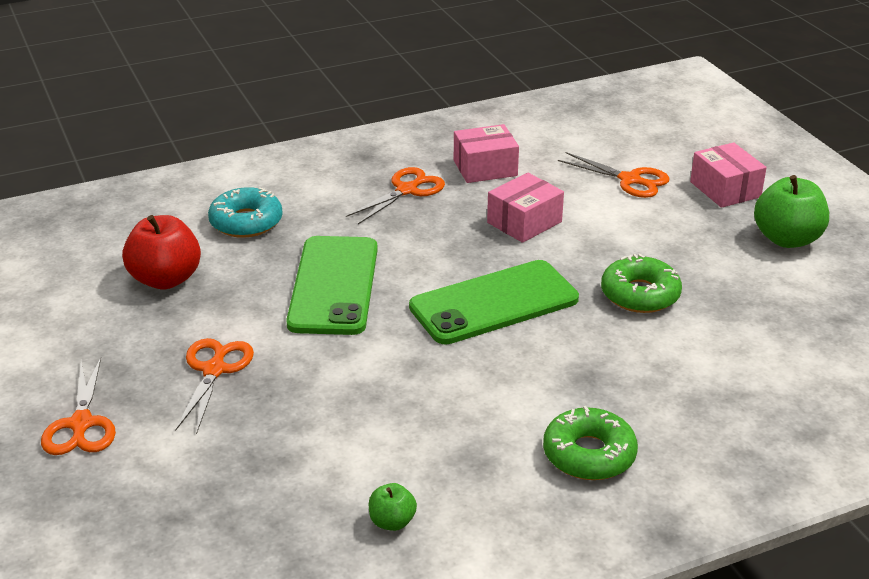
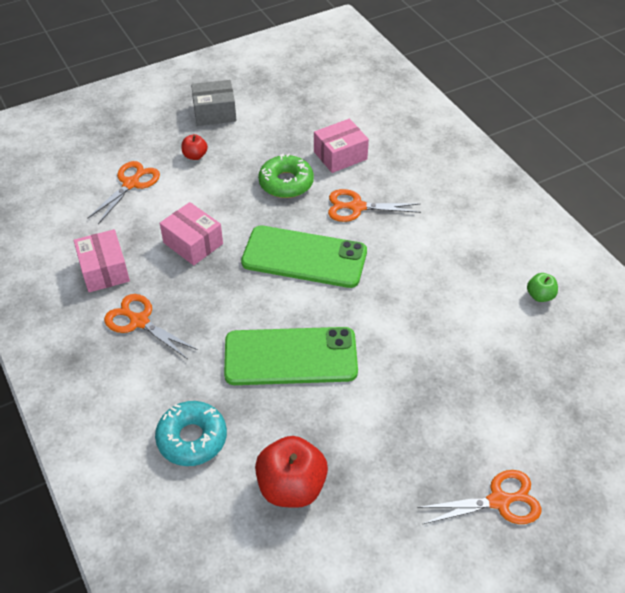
camera: 95 degrees left, 15 degrees up
(214, 370) = (413, 421): orange scissors -> orange scissors (356, 207)
(494, 303) = (304, 257): green phone -> green phone turned 45 degrees counterclockwise
(589, 454) = (454, 209): green donut -> none
(689, 223) = (195, 156): none -> red apple
(725, 189) = (148, 136): pink box -> pink box (340, 155)
(787, 239) = (214, 112): green apple -> grey box

